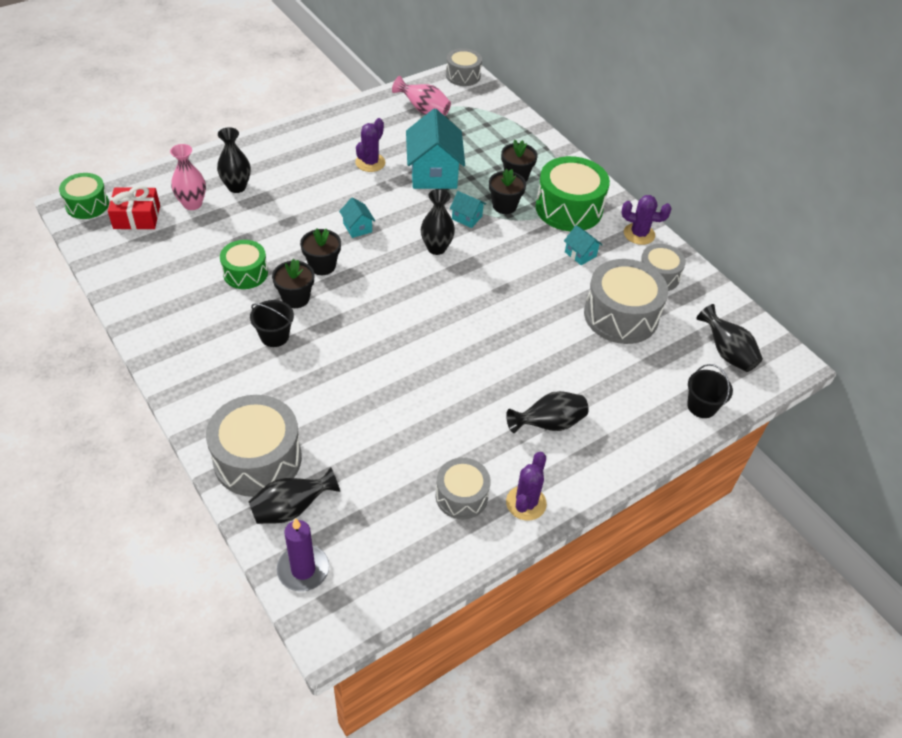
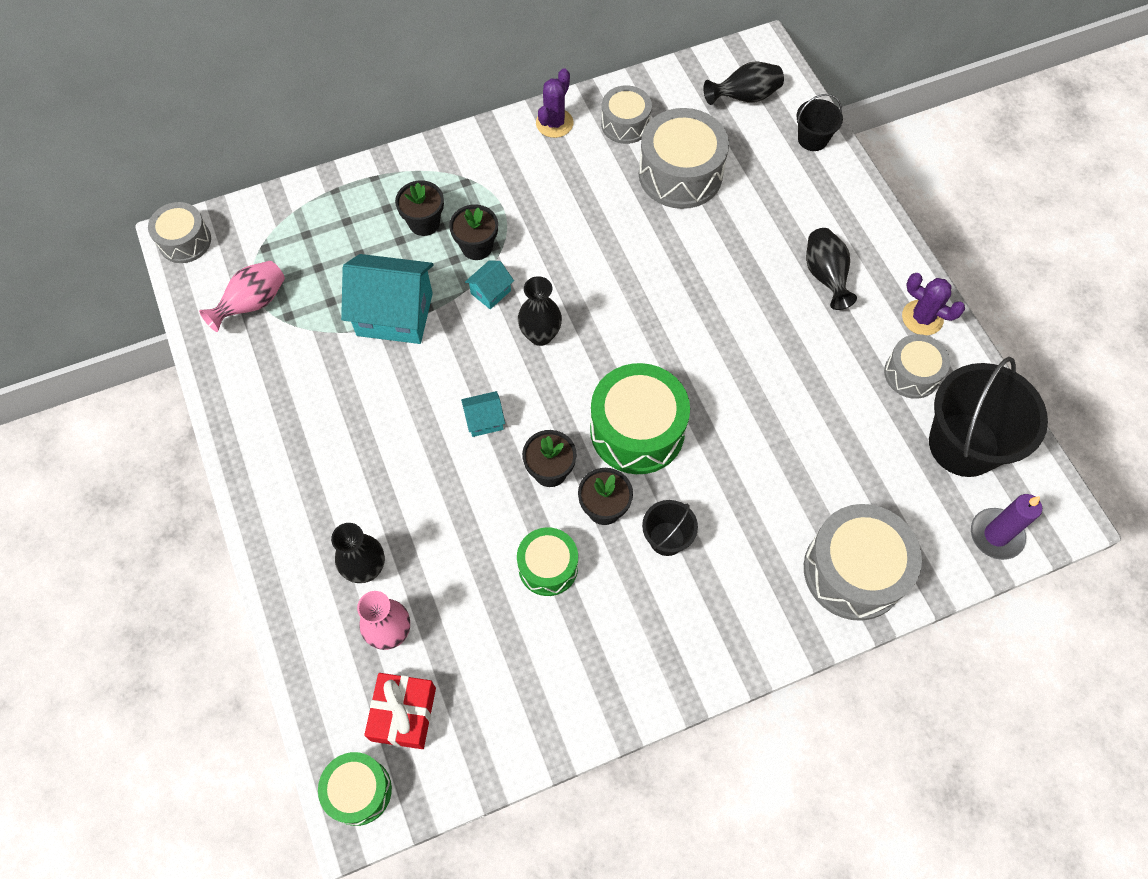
camera: 75 degrees left, 15 degrees up
(291, 508) = (921, 540): black vase -> none
(370, 162) = (353, 388): purple cactus -> none
(394, 541) = (963, 444): none -> black bucket
(569, 208) = (496, 180): green drum -> green drum (637, 430)
(580, 254) = (577, 188): turquoise house -> none

